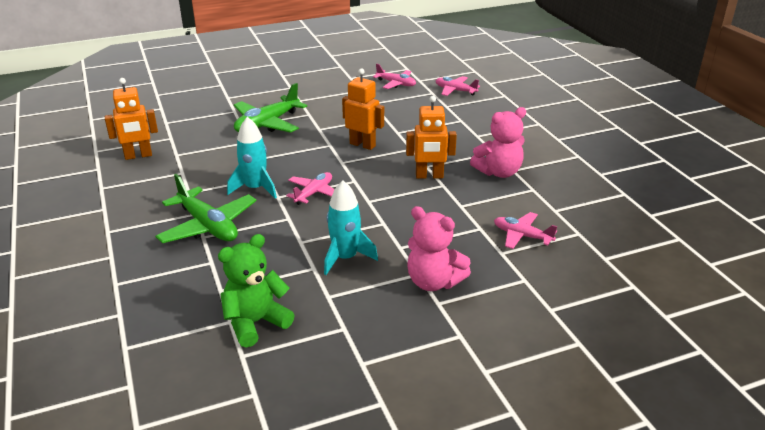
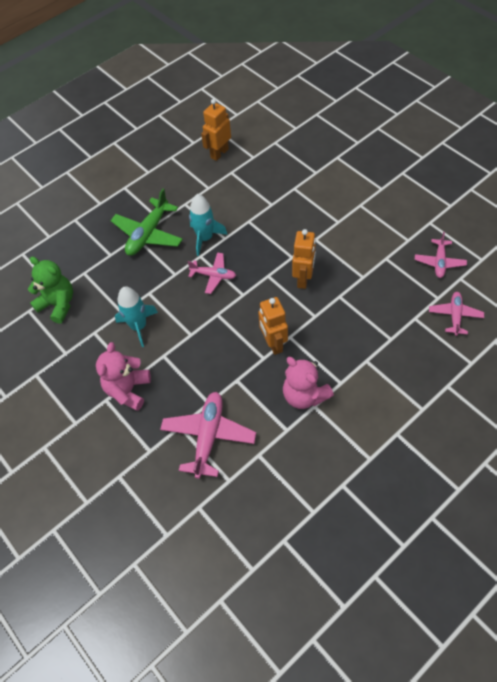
camera: 75 degrees right, 25 degrees up
(138, 156) = (219, 153): orange robot -> orange robot turned 75 degrees clockwise
(267, 124) = (305, 202): green plane -> none
(522, 236) = (208, 436): pink plane -> pink plane, size x1.64

